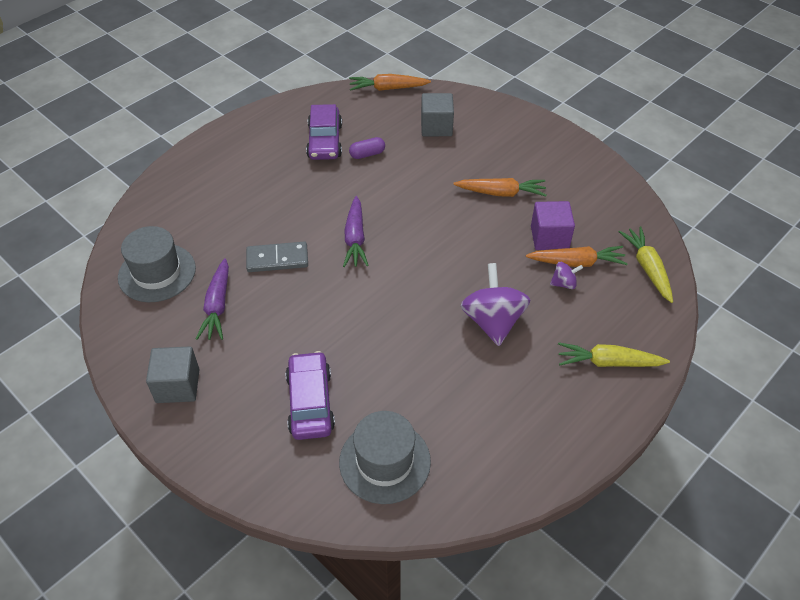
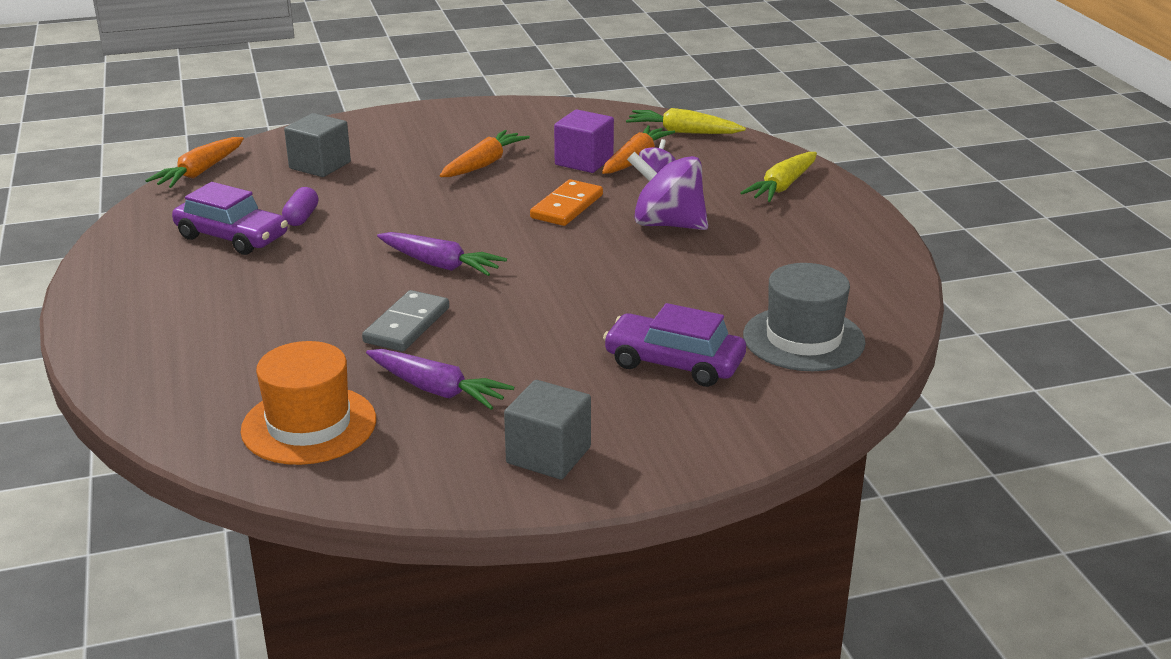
camera: 60 degrees left, 20 degrees down
(157, 273) = (309, 425): grey hat -> orange hat
(475, 259) = (567, 207): none -> orange domino

